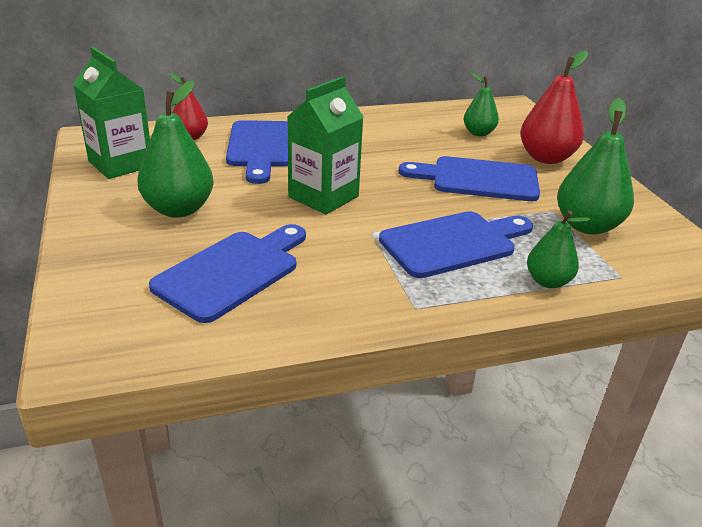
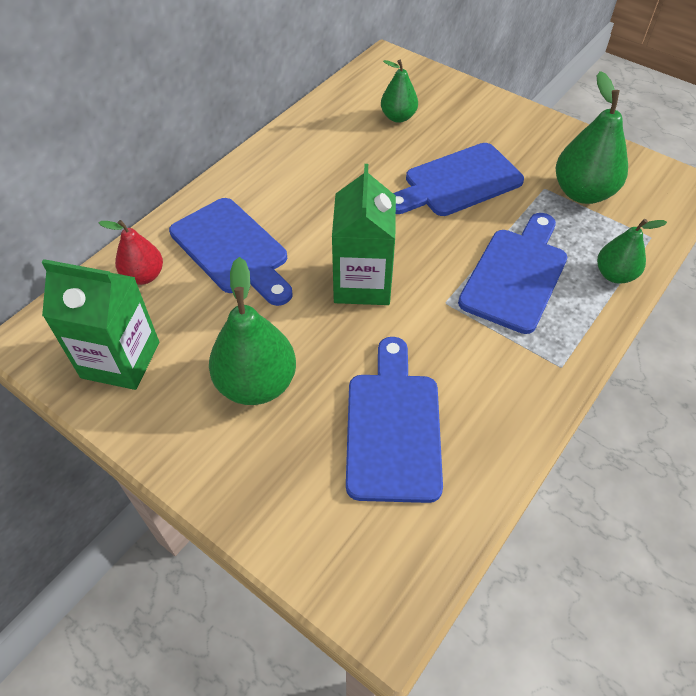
camera: 35 degrees left, 20 degrees up
(546, 158) = (480, 122): red pear -> none

